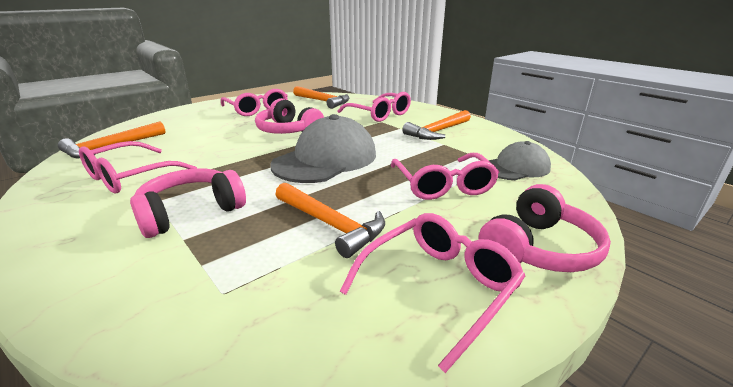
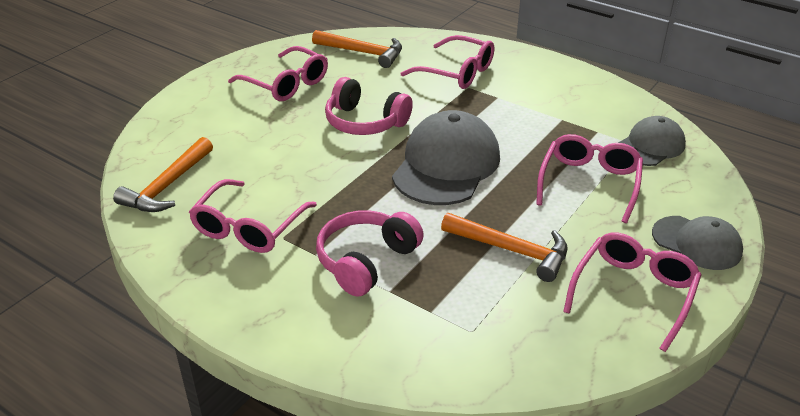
camera: 15 degrees left, 10 degrees up
(437, 132) = (545, 97): orange hammer -> none
(443, 185) = (589, 183): pink glasses -> pink glasses turned 135 degrees counterclockwise
(538, 248) = (697, 243): pink headphones -> grey cap

